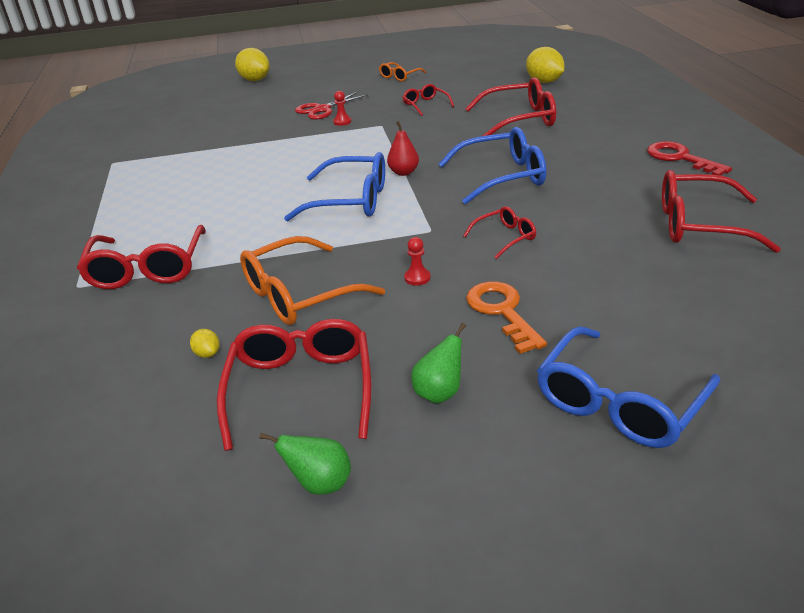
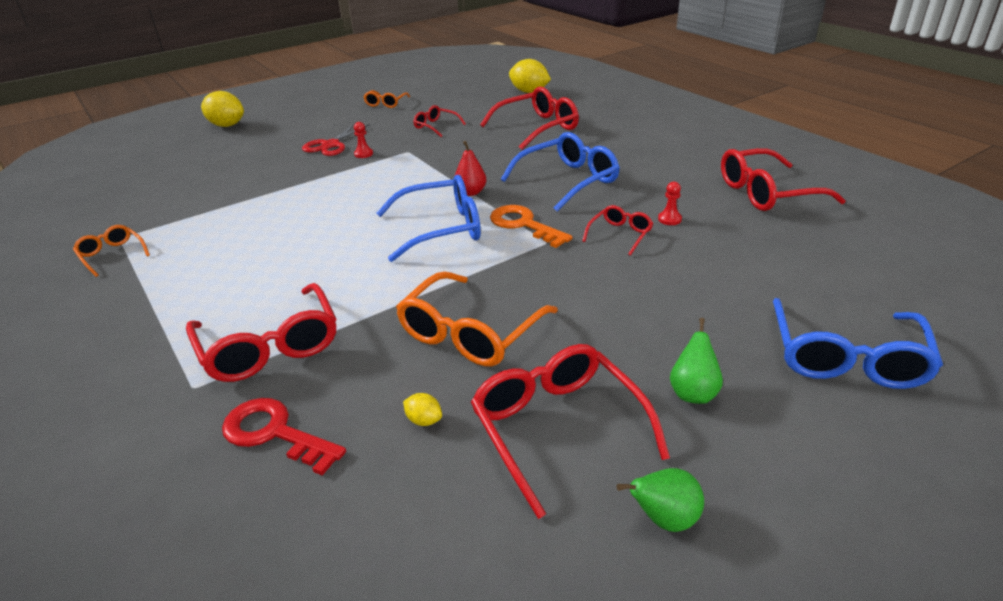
camera: 25 degrees left, 0 degrees up
(98, 175) = (112, 255): none -> orange glasses
(417, 278) = (574, 289): red pawn -> red pawn (669, 219)
(502, 311) = (678, 302): orange key -> orange key (523, 224)
(680, 158) = (702, 141): red key -> red key (274, 433)

